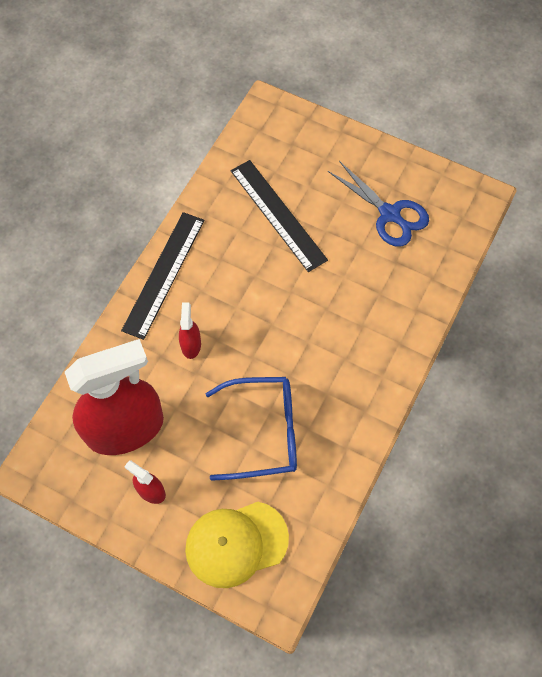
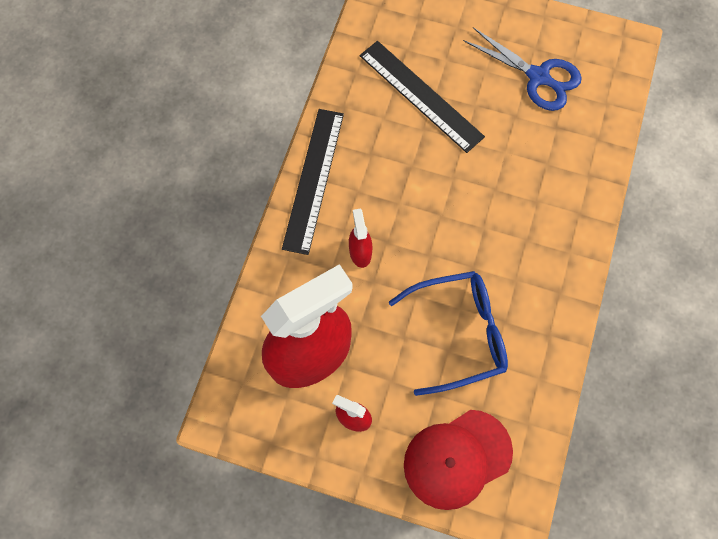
camera: 10 degrees left, 5 degrees up
(236, 543) = (457, 459): yellow cap -> red cap

